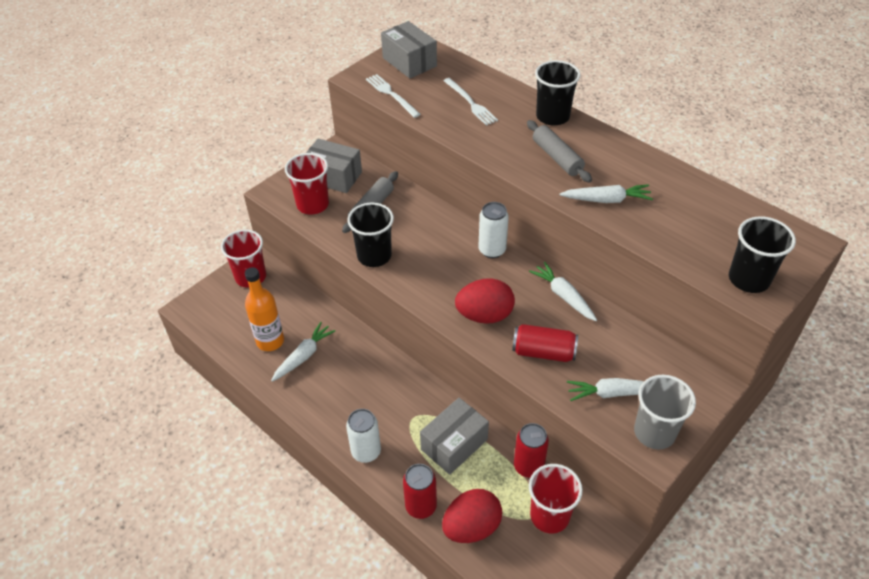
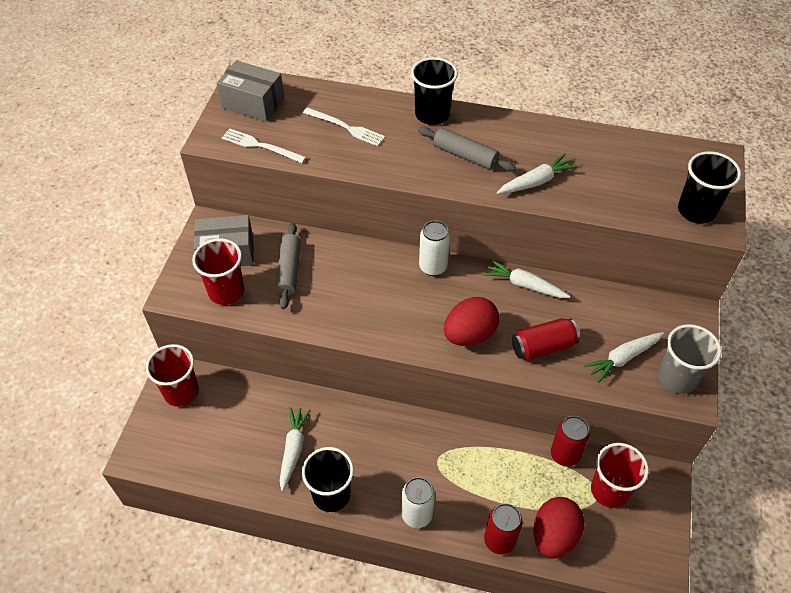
camera: 30 degrees left, 5 degrees up
(270, 341) = (249, 450): orange bottle -> none
(374, 256) = (327, 320): black cup -> black cup (331, 494)
(454, 444) = (490, 467): grey box -> none

